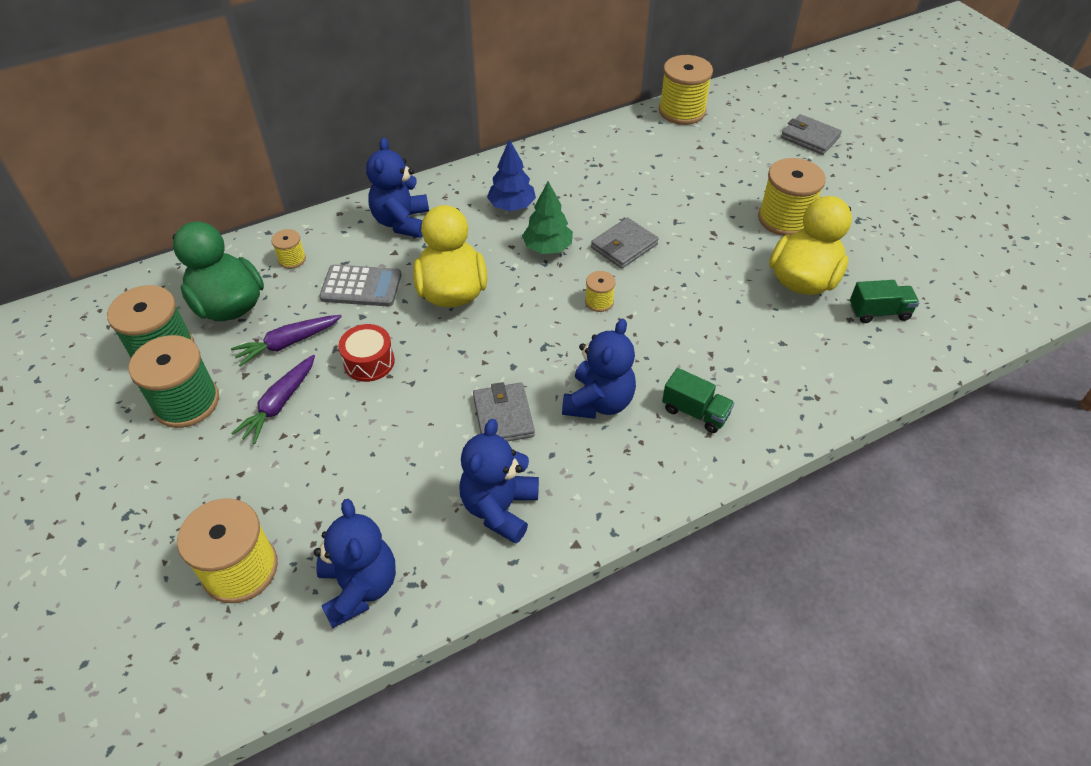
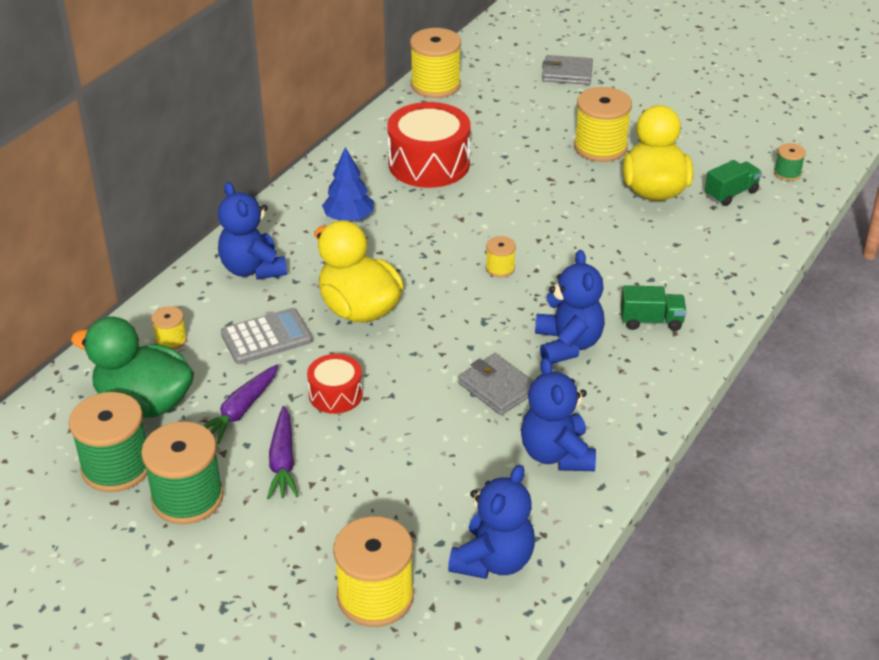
camera: 30 degrees left, 10 degrees down
(359, 587) = (493, 560): blue teddy bear -> blue teddy bear turned 75 degrees clockwise
(547, 248) = (415, 242): green tree -> none
(618, 181) = (429, 164): none -> red drum
(624, 246) = (482, 216): grey wallet -> none
(956, 313) = (787, 173): none -> green spool

